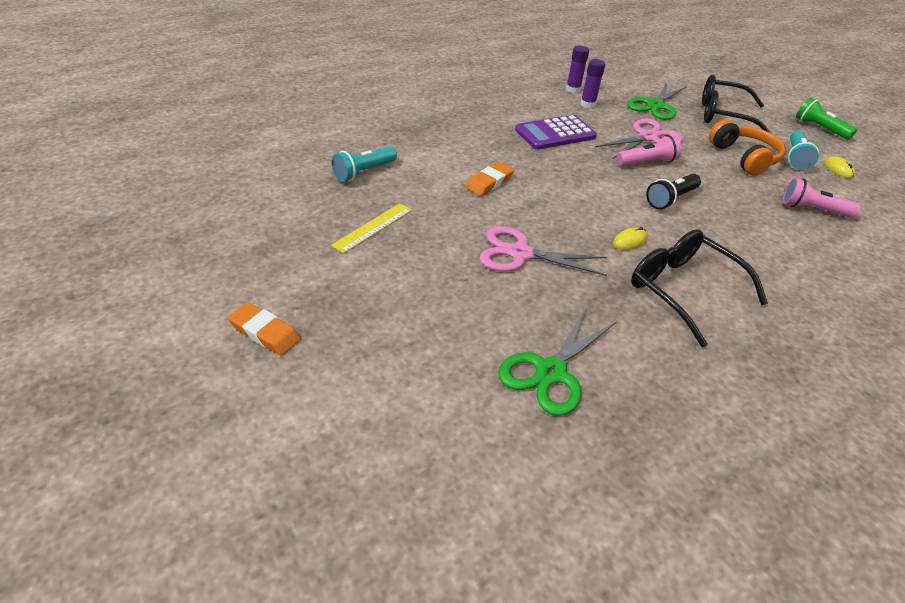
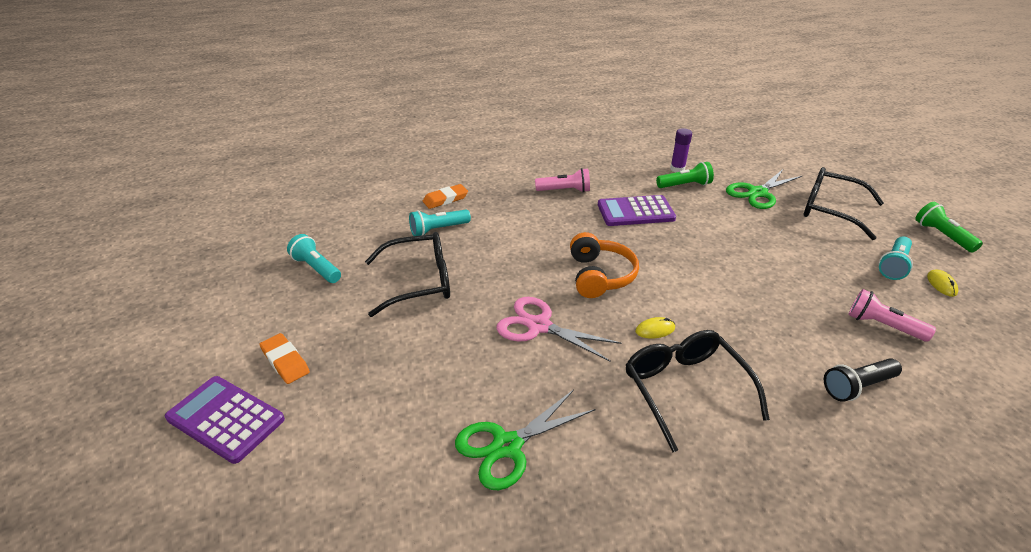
camera: 20 degrees right, 5 degrees down
(228, 406) = (226, 419): none -> purple calculator
(245, 228) = (316, 268): none -> turquoise flashlight
(373, 227) = (419, 282): yellow ruler -> black glasses
(489, 182) = (546, 253): orange eraser -> orange eraser (445, 199)
(587, 104) = (685, 185): purple glue stick -> green flashlight
(647, 162) = (716, 251): pink flashlight -> pink flashlight (564, 190)
(648, 137) = (731, 225): pink scissors -> none
(671, 199) = (722, 293): black flashlight -> black flashlight (857, 387)
(744, 157) = (830, 258): orange headphones -> orange headphones (600, 276)

